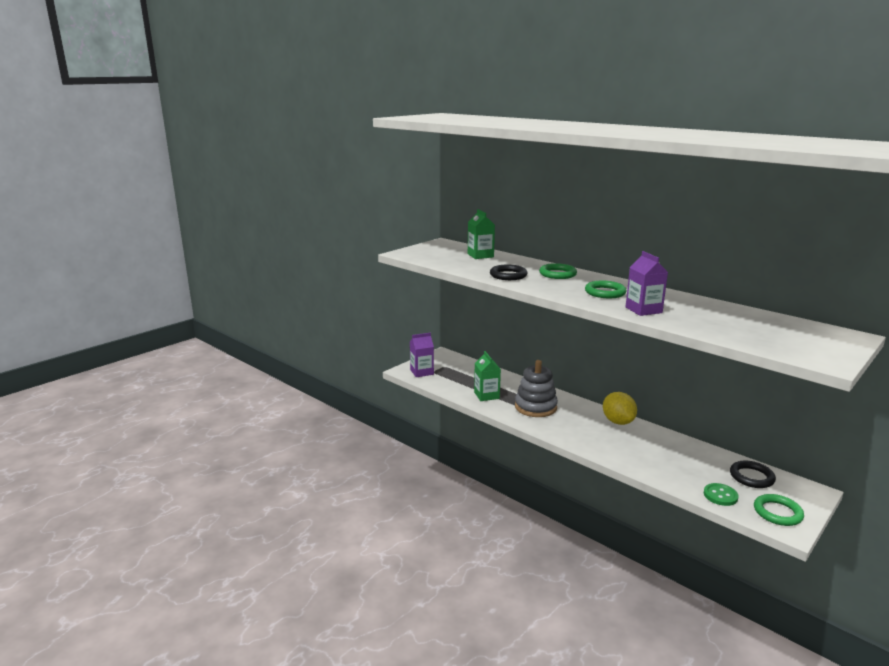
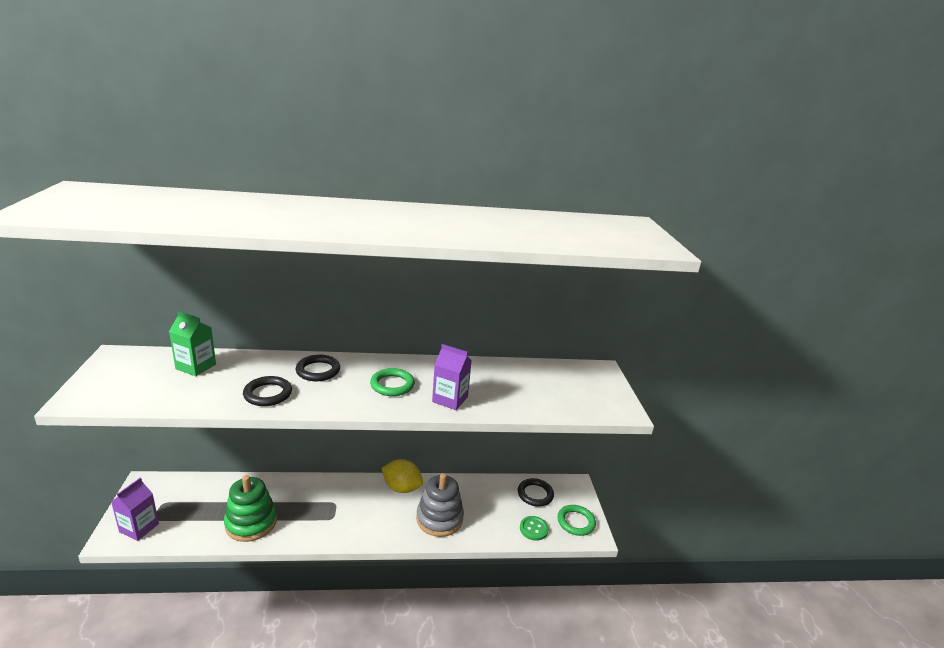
camera: 50 degrees left, 5 degrees up
(486, 395) = (251, 523): green carton -> green stacking toy
(535, 407) = (316, 511): grey stacking toy -> grey stacking toy (439, 519)
(557, 274) = (318, 371): green ring -> black ring

